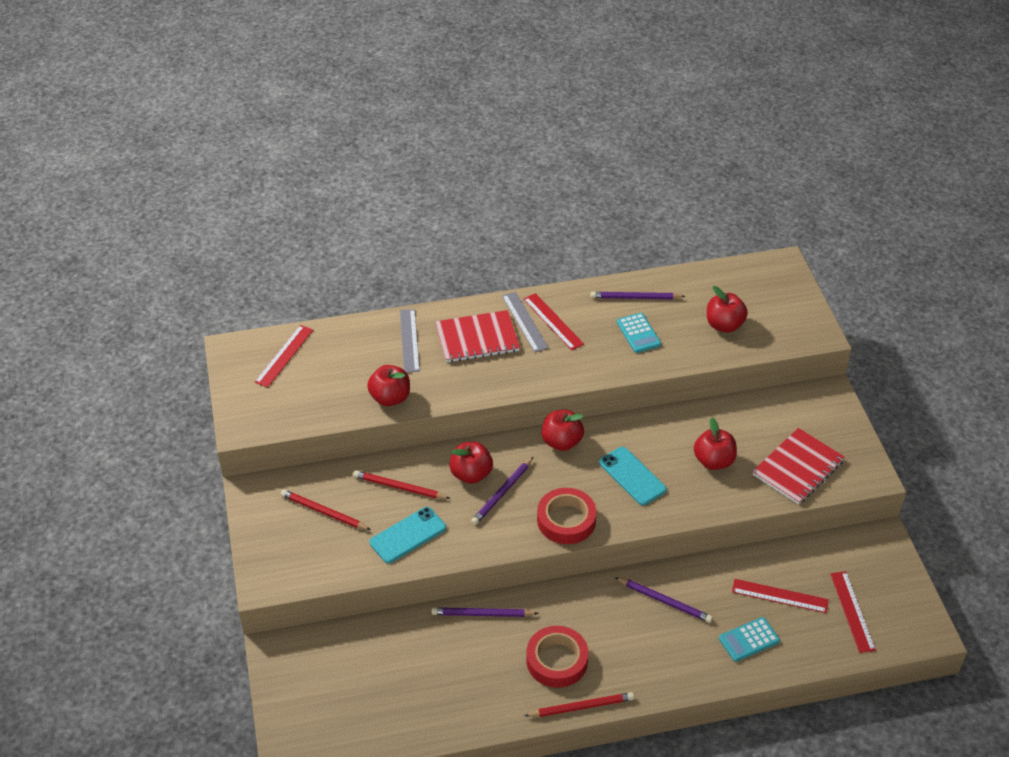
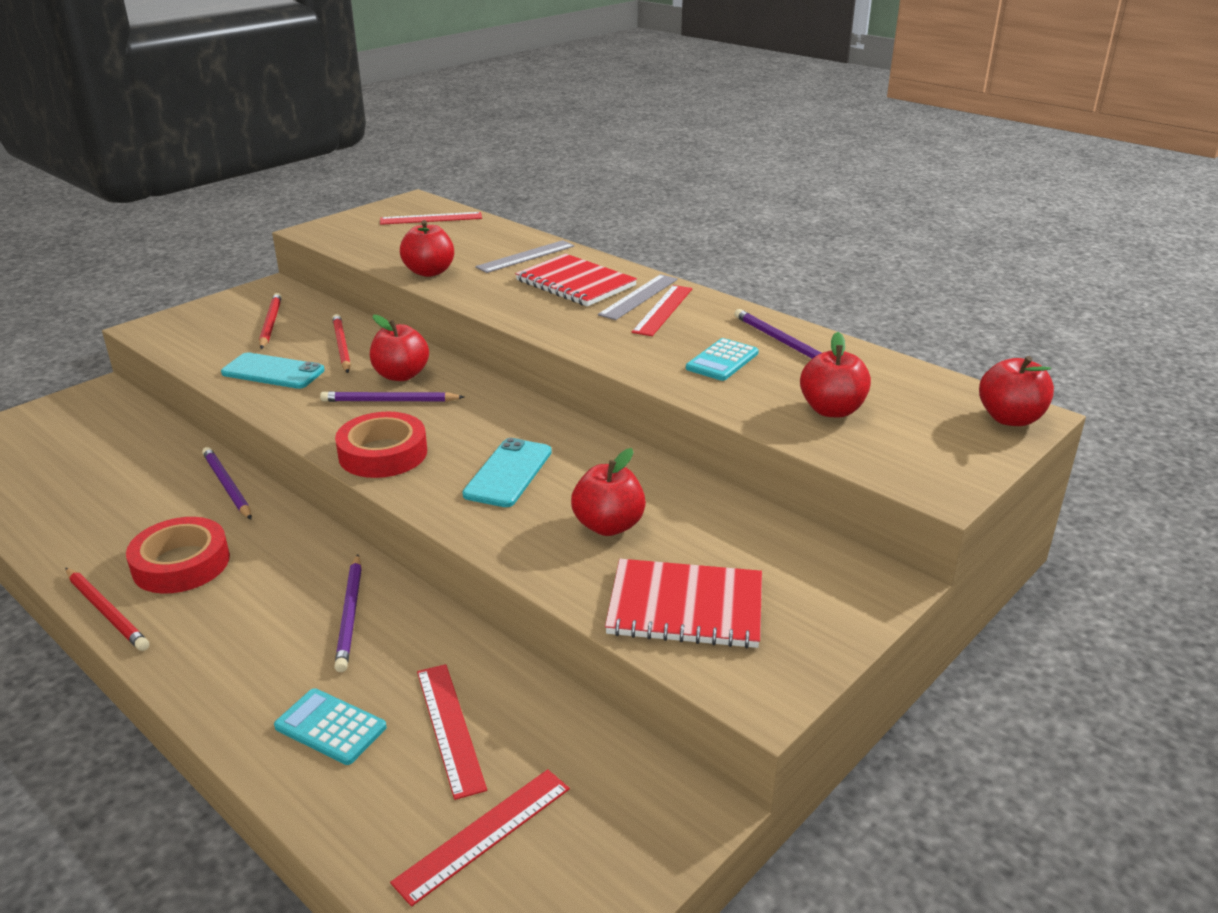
camera: 55 degrees right, 15 degrees down
(561, 442) = (513, 409): red apple -> red apple (1010, 418)

